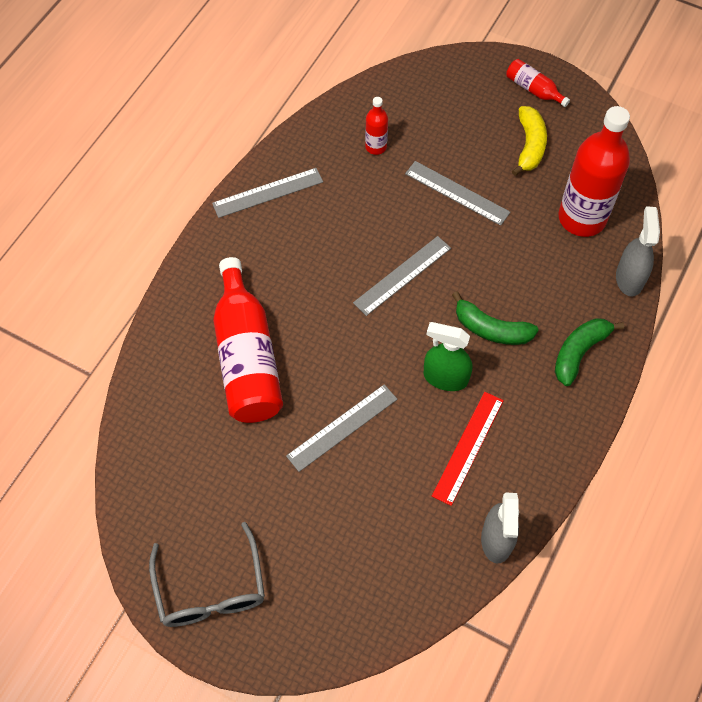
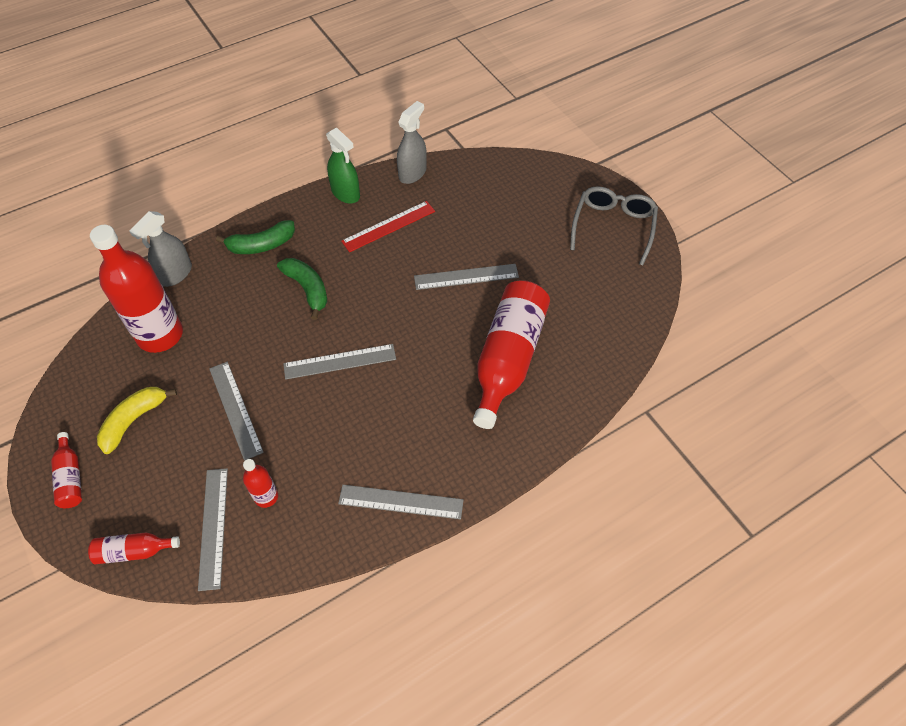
camera: 150 degrees left, 5 degrees down
(397, 110) = (213, 527): none -> grey ruler
(439, 72) = (134, 551): none -> red bottle
(445, 377) = (368, 273): green spray bottle -> green spray bottle (346, 193)

